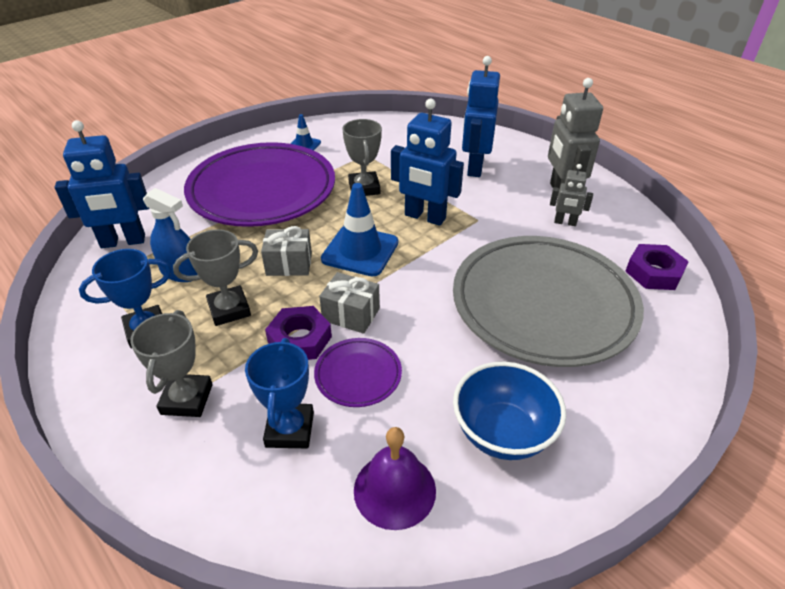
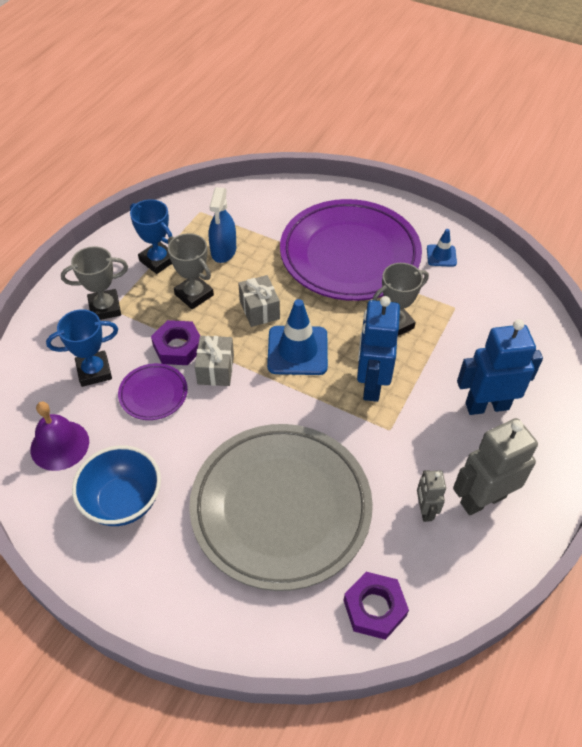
camera: 70 degrees right, 10 degrees up
(123, 242) = (243, 204): blue robot -> none

